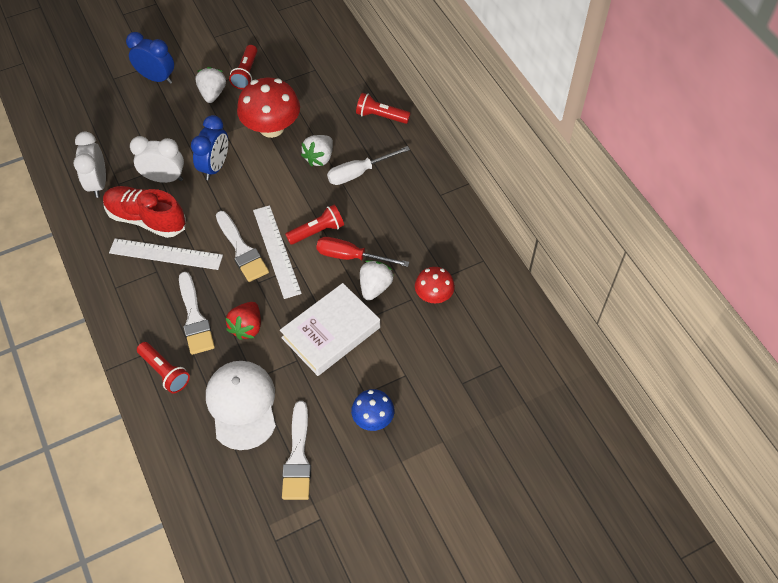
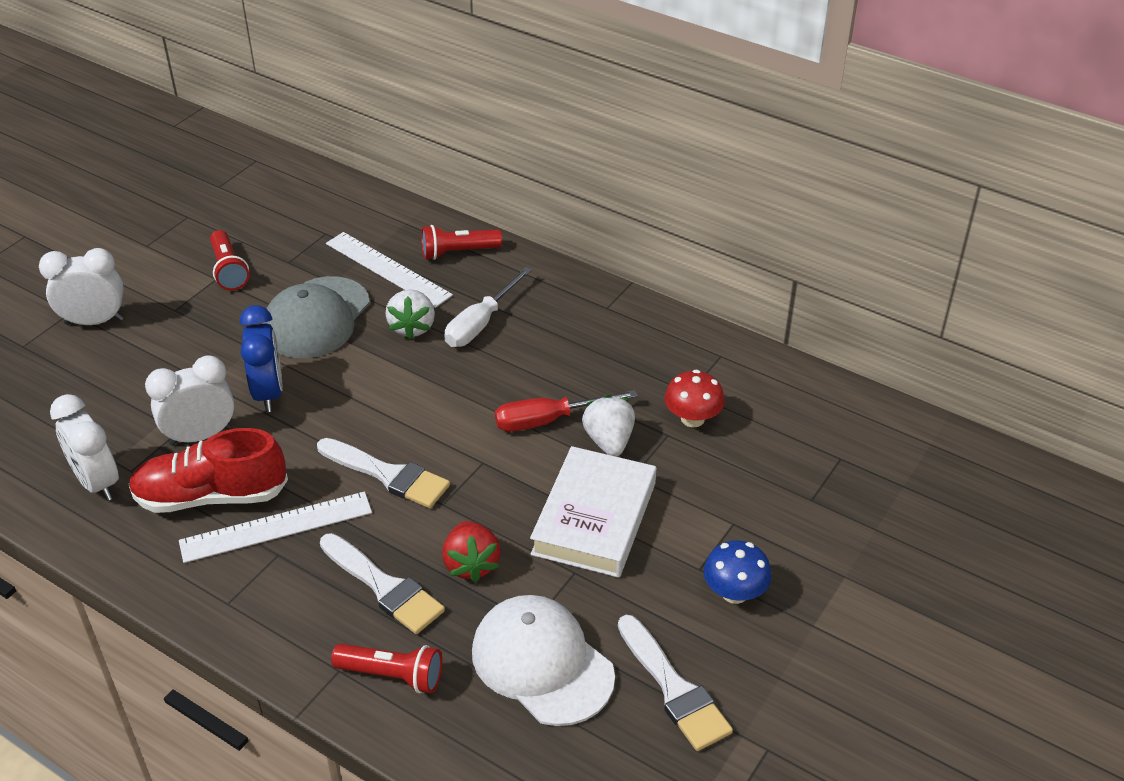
camera: 30 degrees left, 15 degrees down
(157, 78) = (94, 321): blue clock -> white clock
(212, 93) = (196, 310): white strawberry -> none
(271, 128) = (316, 318): red mushroom -> grey cap
(276, 251) = (439, 456): white ruler -> white ruler (387, 269)
(317, 231) = (478, 410): red flashlight -> none

